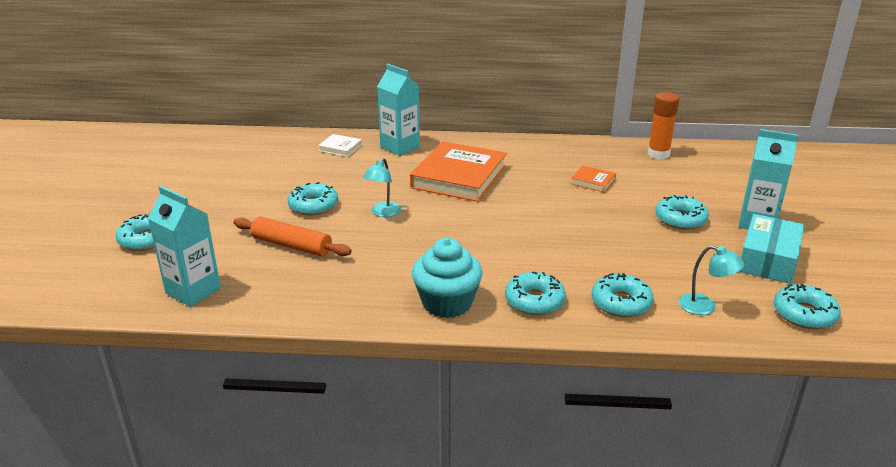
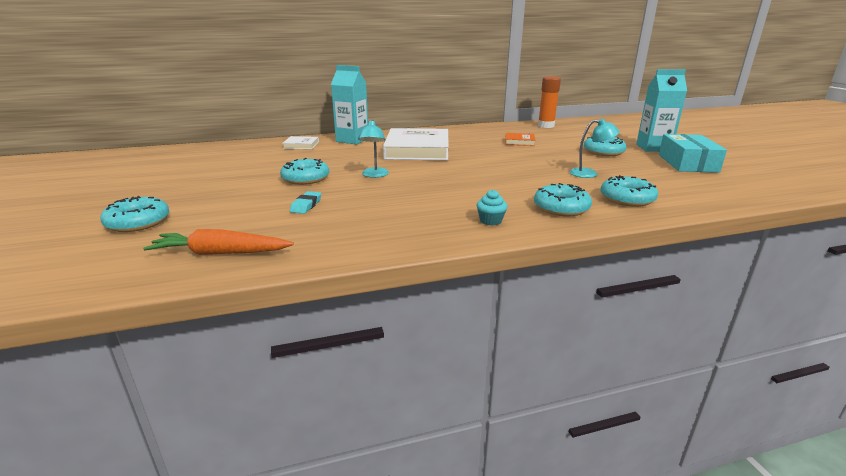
camera: 20 degrees left, 5 degrees down
(193, 291) = (220, 253): turquoise carton -> orange carrot
(292, 246) = (306, 205): orange rolling pin -> turquoise eraser
(447, 303) = (490, 221): turquoise cupcake -> turquoise cupcake, size x0.45
(459, 177) = (417, 150): orange book -> white book
(705, 307) = (686, 192): turquoise lamp -> turquoise lamp (589, 174)
(804, 314) = (753, 186): turquoise donut -> none

